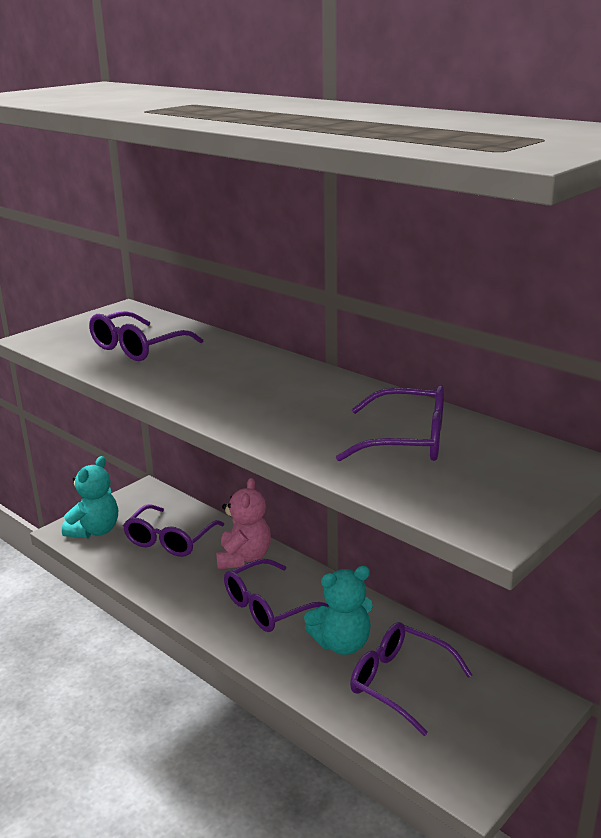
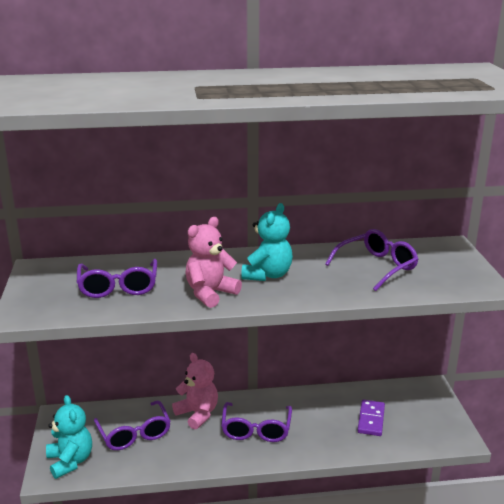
camera: 50 degrees left, 0 degrees up
(187, 386) = (210, 293): none -> pink teddy bear
(342, 643) = (320, 421): turquoise teddy bear -> turquoise teddy bear (267, 275)
(399, 682) = (371, 419): purple glasses -> purple domino

